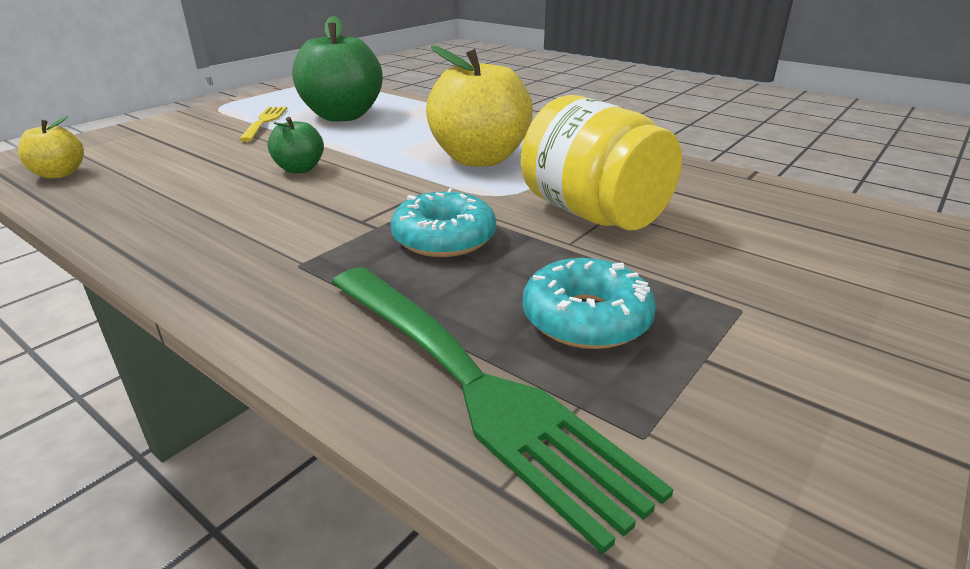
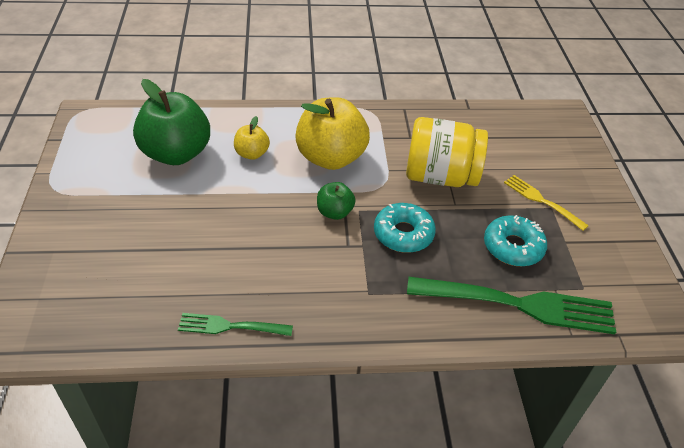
camera: 45 degrees left, 15 degrees up
(59, 174) = (90, 323): yellow apple -> yellow apple (252, 154)
(130, 223) = (231, 326): none -> green fork
(264, 122) = (131, 189): yellow fork -> yellow fork (542, 201)
(299, 169) = (245, 224): green apple -> green apple (334, 212)

